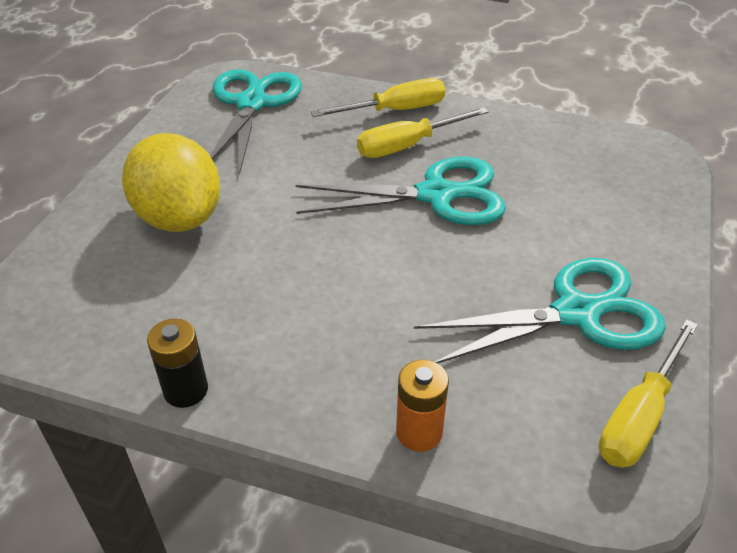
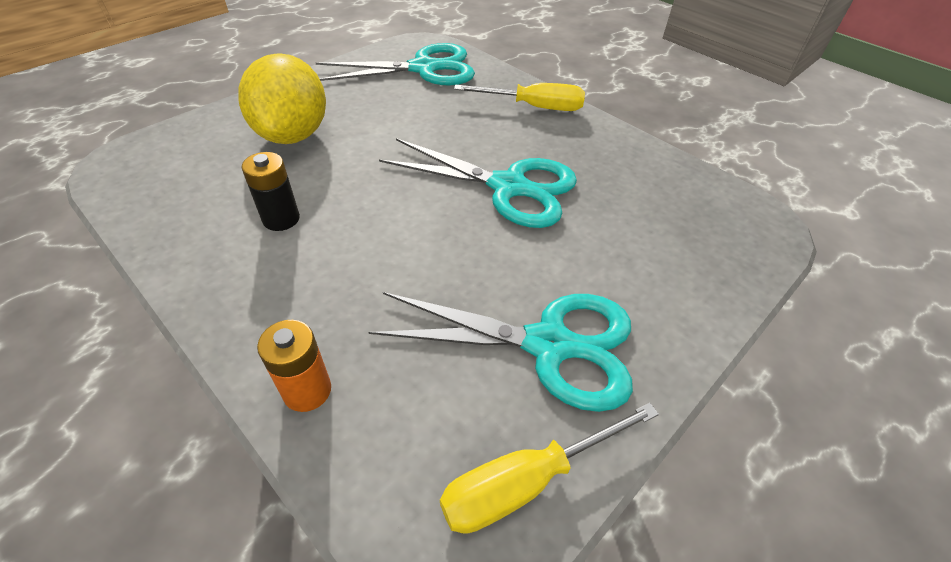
camera: 25 degrees right, 5 degrees up
(186, 390) = (171, 267): black battery -> black battery (281, 219)
(251, 104) = (423, 68): turquoise scissors -> turquoise scissors turned 45 degrees clockwise
(408, 146) = (520, 138): yellow screwdriver -> none

